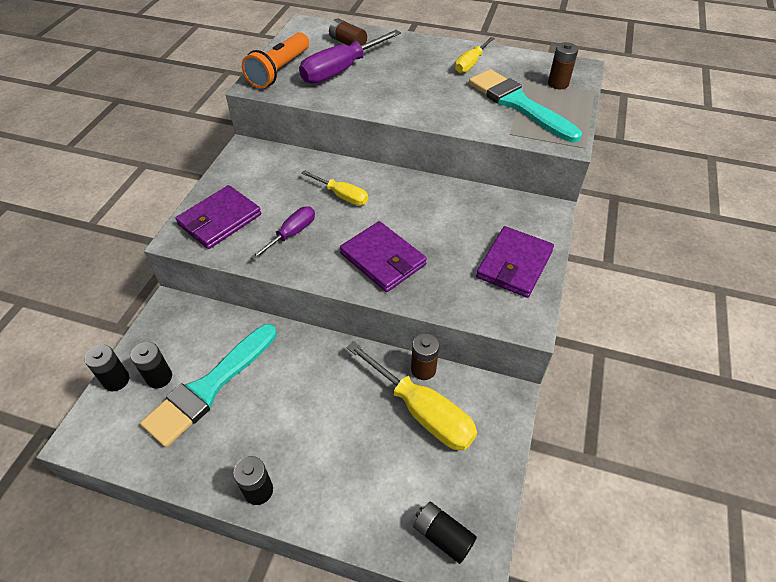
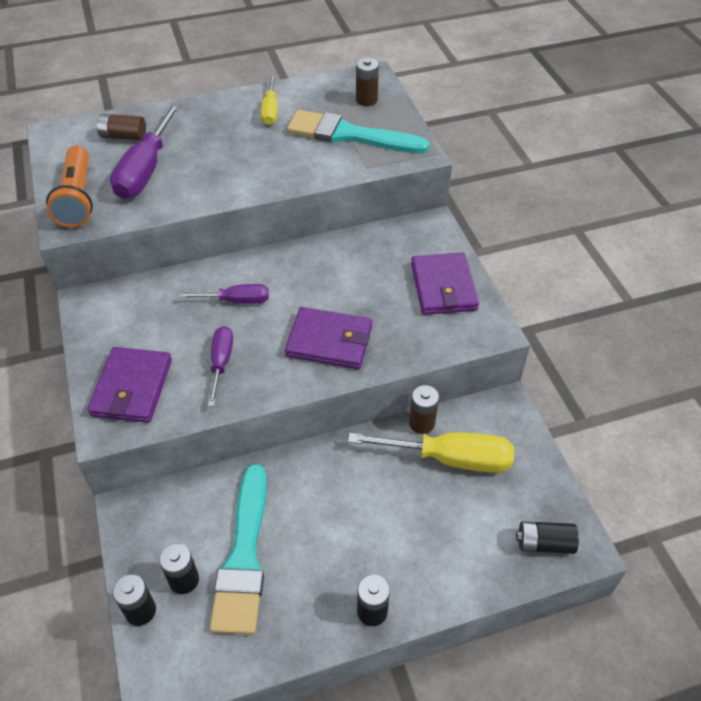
camera: 35 degrees left, 0 degrees up
(342, 196) = (236, 301): yellow screwdriver -> purple screwdriver

